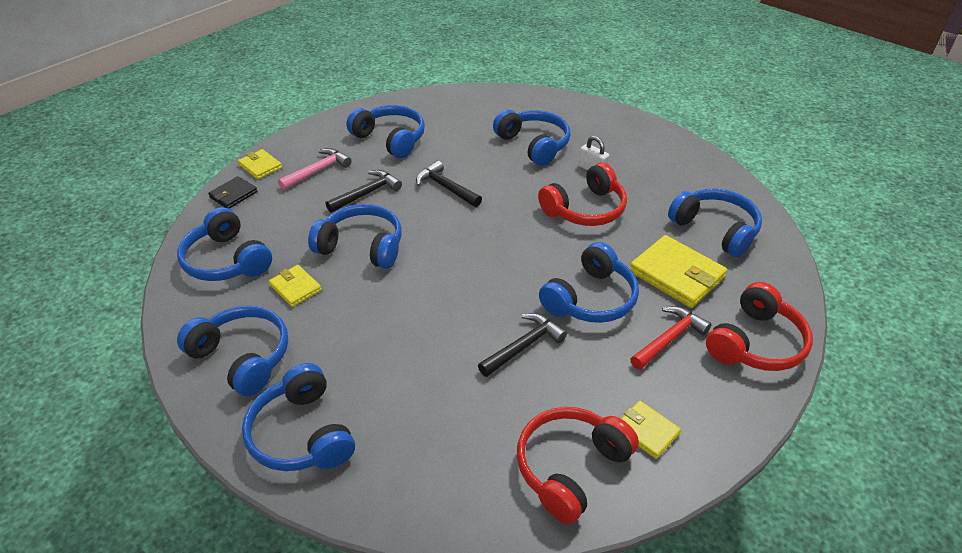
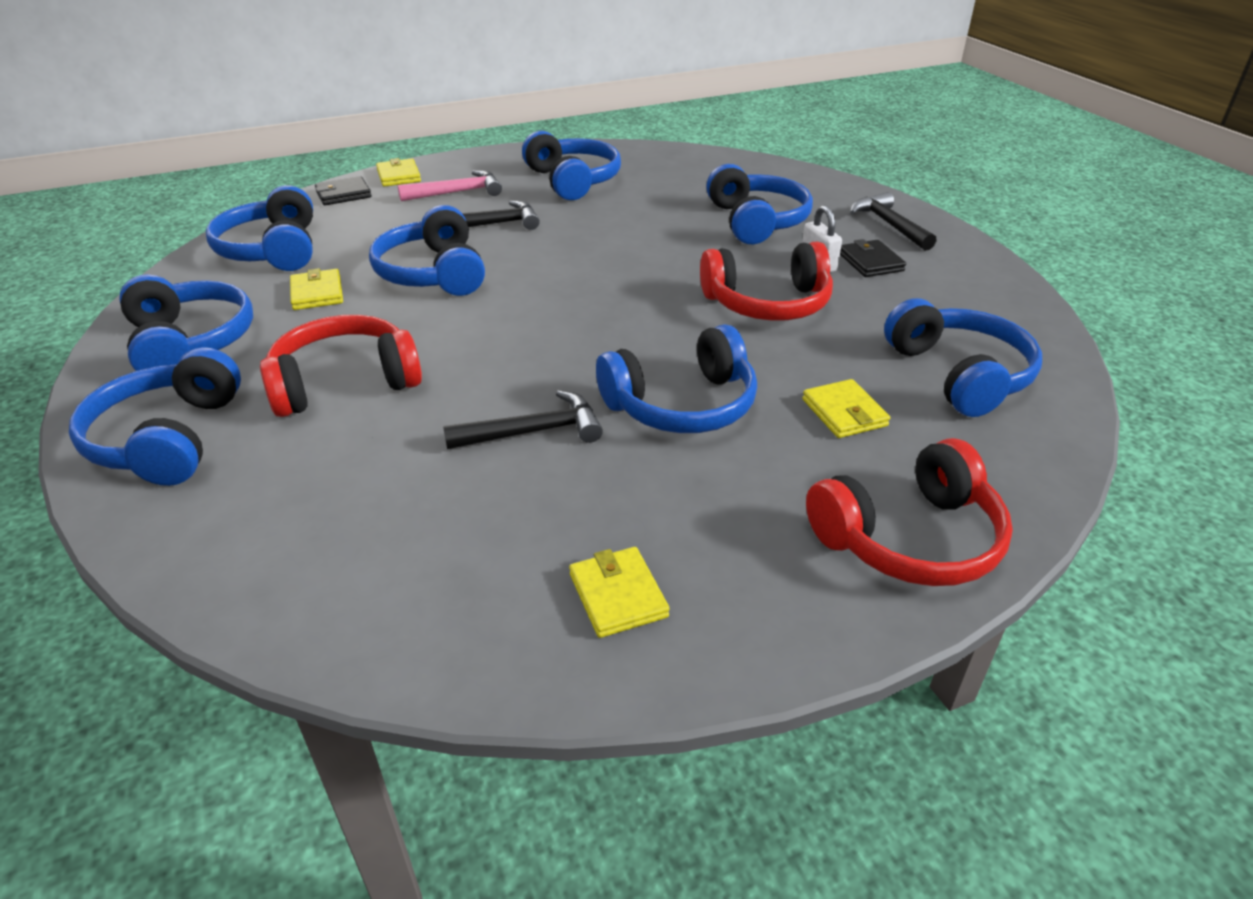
camera: 25 degrees right, 5 degrees down
(362, 246) = (433, 273): blue headphones -> blue headphones turned 150 degrees counterclockwise
(446, 187) = (595, 240): black hammer -> black hammer (889, 225)
(570, 468) = (459, 600): red headphones -> red headphones (344, 383)
(620, 160) = (870, 262): none -> black wallet
(669, 339) = (762, 488): red hammer -> none
(676, 275) = (844, 413): yellow wallet -> yellow wallet, size x0.56

